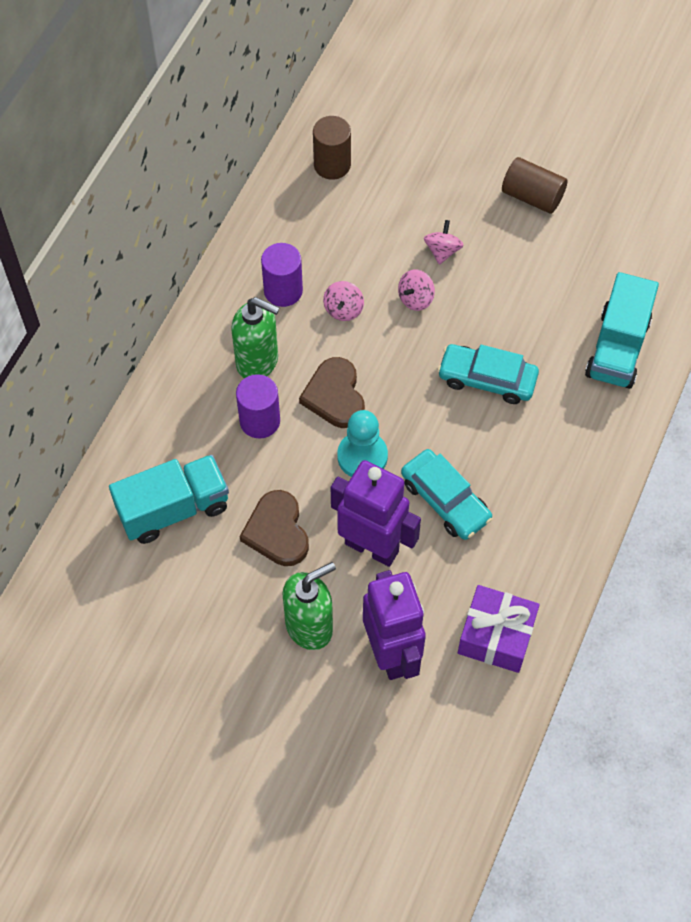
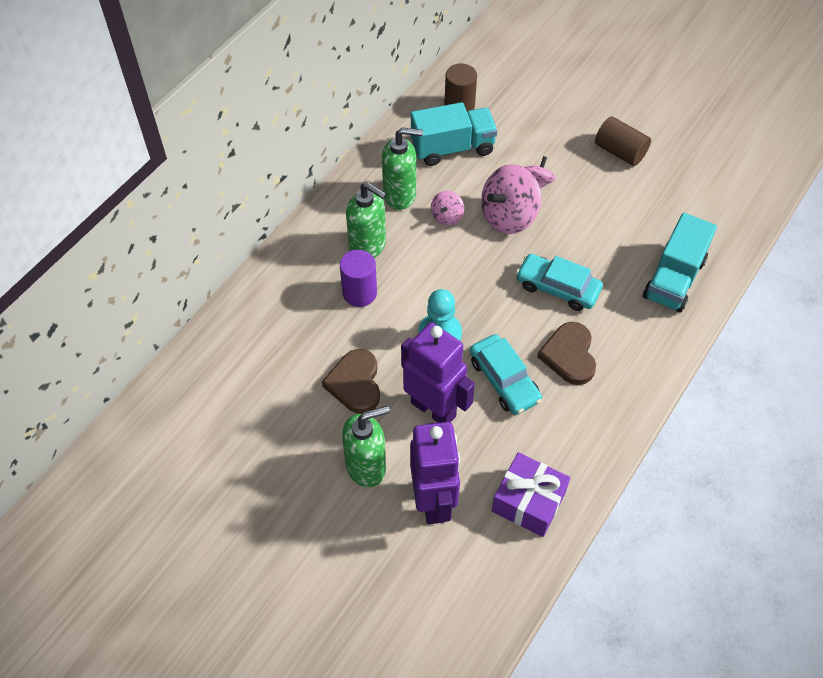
camera: 10 degrees right, 5 degrees down
(173, 509) = (272, 352): turquoise truck -> turquoise truck (452, 148)
(283, 291) = (400, 195): purple cylinder -> green soap dispenser
(335, 396) = (426, 282): brown heart -> brown heart (569, 355)
(415, 299) = (508, 216): pink spinning top -> pink spinning top, size x1.96

